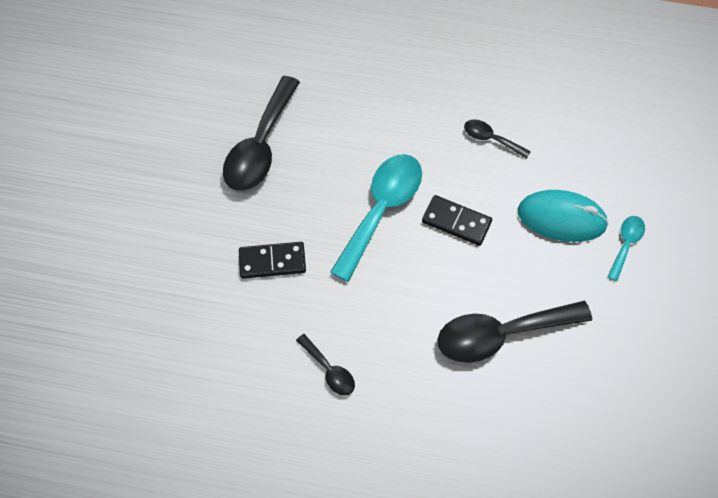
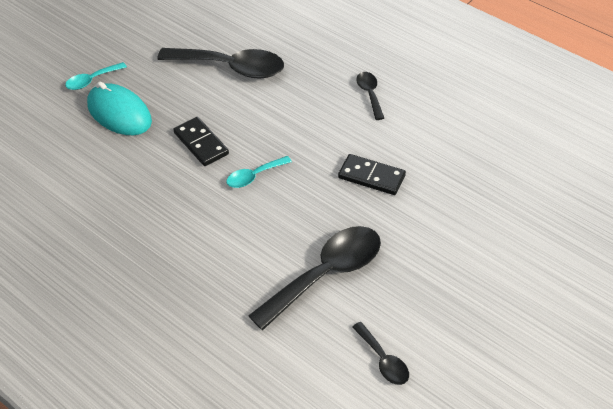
camera: 150 degrees left, 15 degrees down
(381, 209) = (254, 176): turquoise spoon -> turquoise spoon, size x0.49
(490, 139) = (116, 190): black spoon -> black spoon (383, 360)

